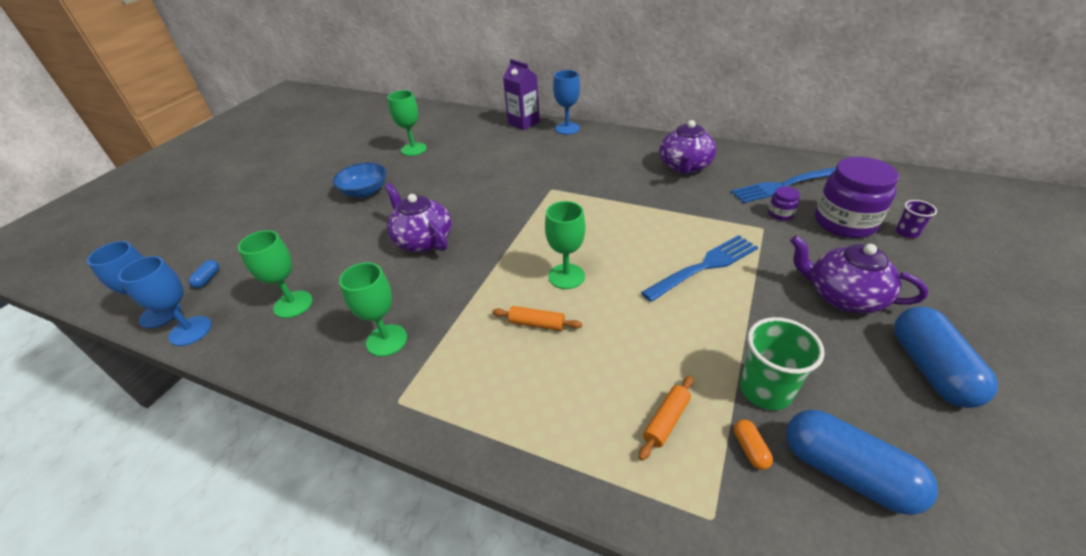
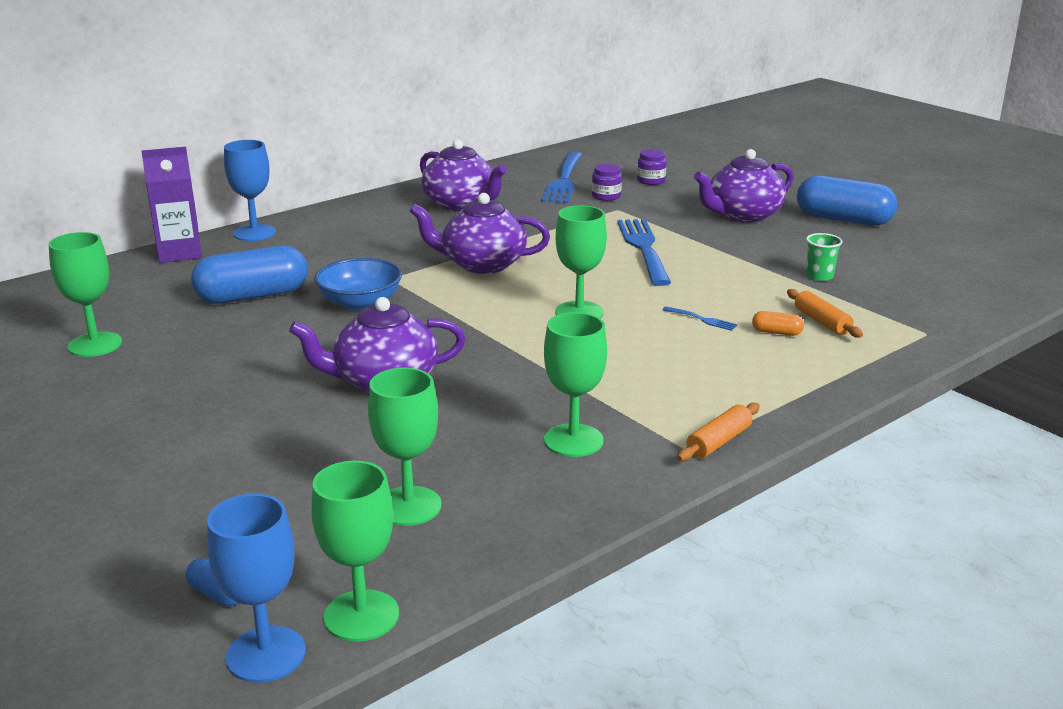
camera: 65 degrees left, 15 degrees down
(190, 331) = (361, 616): blue goblet -> green goblet
(365, 191) = (164, 407): blue bowl -> blue bowl (360, 303)
(537, 324) = (640, 346): orange rolling pin -> orange rolling pin (718, 442)
(602, 210) = (482, 264): none -> purple teapot
(606, 340) = (701, 319): none -> blue fork
(750, 449) = (873, 300): orange capsule -> orange capsule (776, 332)
(765, 390) = (819, 276): green cup -> green cup, size x0.55
(844, 222) = (651, 181): purple jar -> purple jar, size x0.44
(846, 472) = (914, 277): blue capsule -> blue capsule (252, 296)
(906, 232) = (691, 168): purple cup -> none

